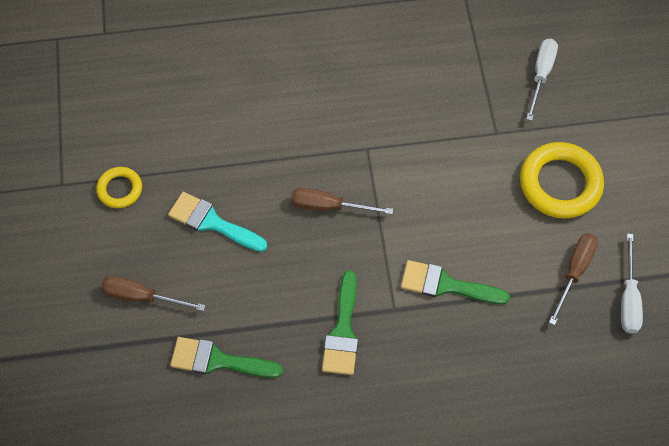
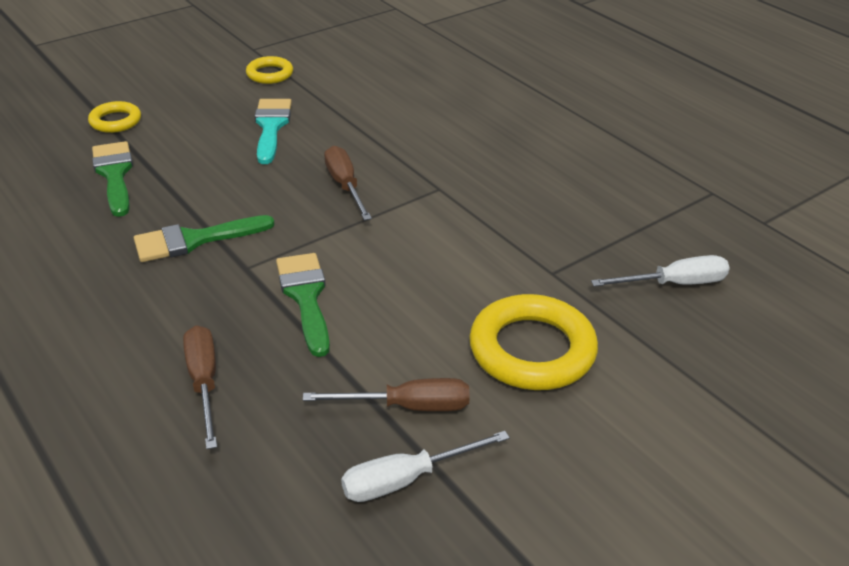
camera: 60 degrees right, 25 degrees down
(128, 336) = (115, 121): none -> yellow ring
(142, 296) = (163, 115): brown screwdriver -> brown screwdriver (204, 382)

